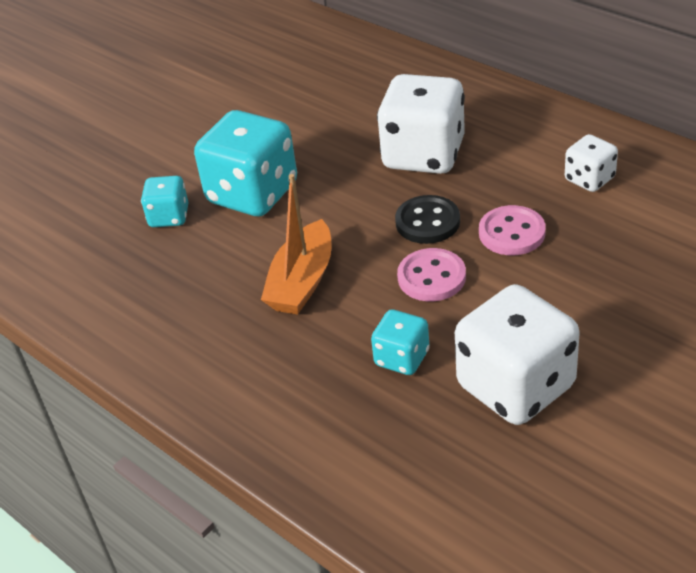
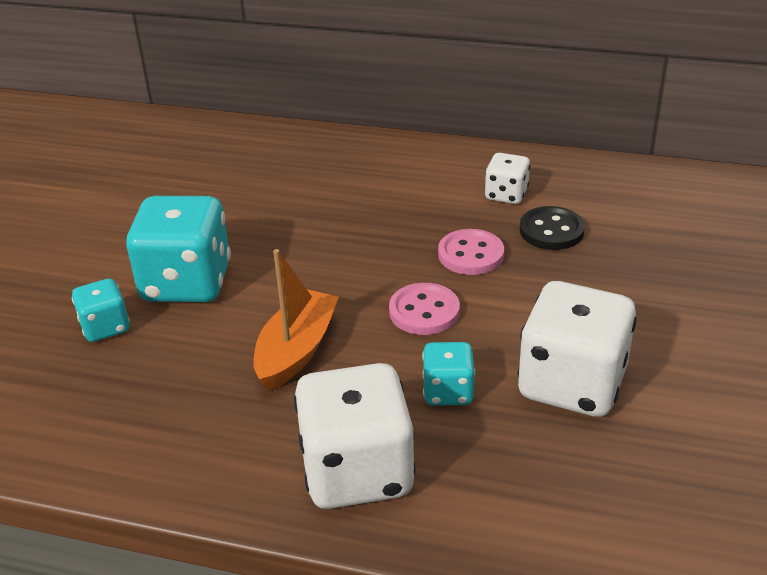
camera: 30 degrees left, 5 degrees down
(302, 282) = (296, 350): orange boat -> orange boat turned 150 degrees counterclockwise
(424, 155) = (340, 208): white dice -> white dice (357, 471)
(427, 222) = (385, 264): black button -> black button (551, 231)

